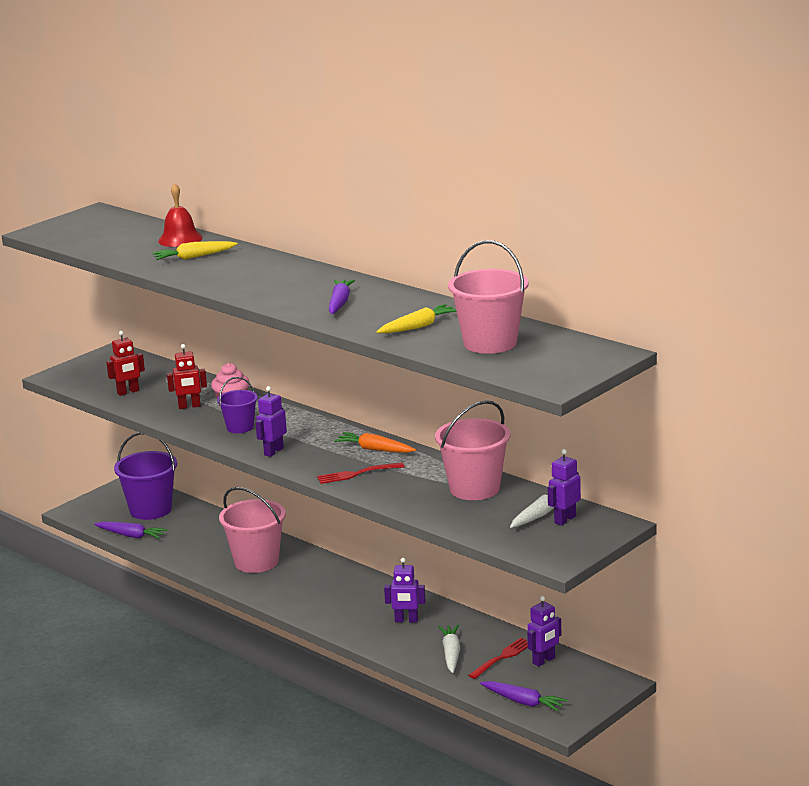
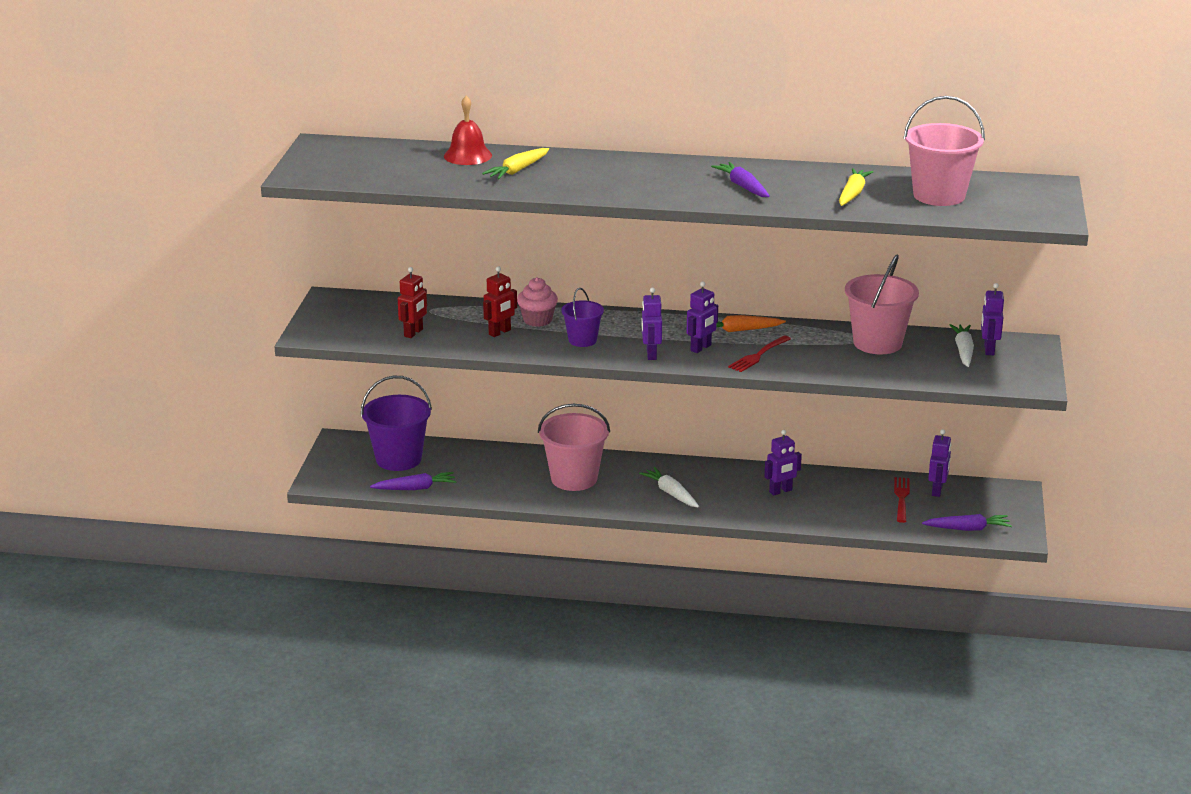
camera: 35 degrees left, 5 degrees up
(321, 456) = (701, 348): none -> purple robot
(451, 653) = (856, 507): white carrot -> white carrot (670, 493)

